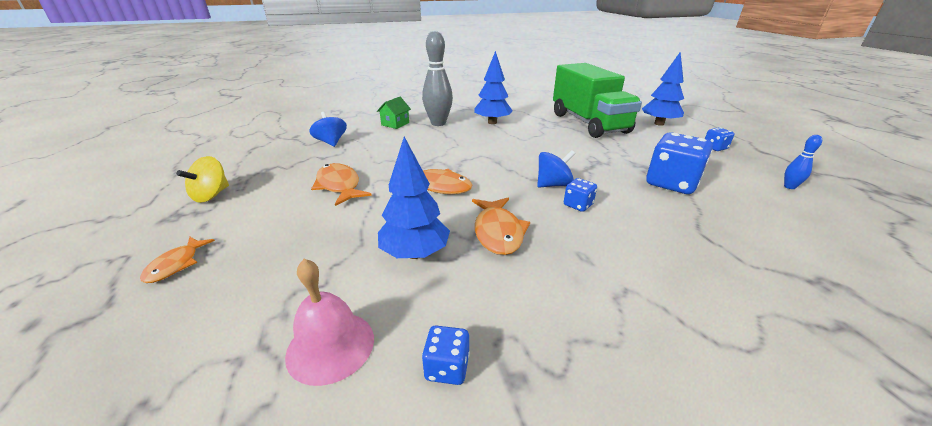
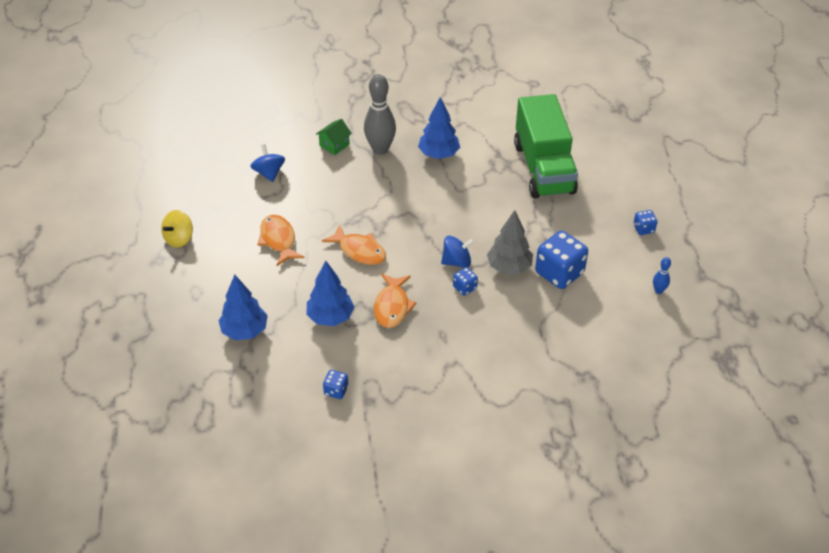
camera: 10 degrees right, 15 degrees up
(176, 265) = (178, 305): orange fish -> none
(330, 346) = (277, 371): pink bell -> none
(613, 183) = (509, 267): none -> grey tree
(659, 123) = (621, 178): blue tree -> blue tree (245, 331)

